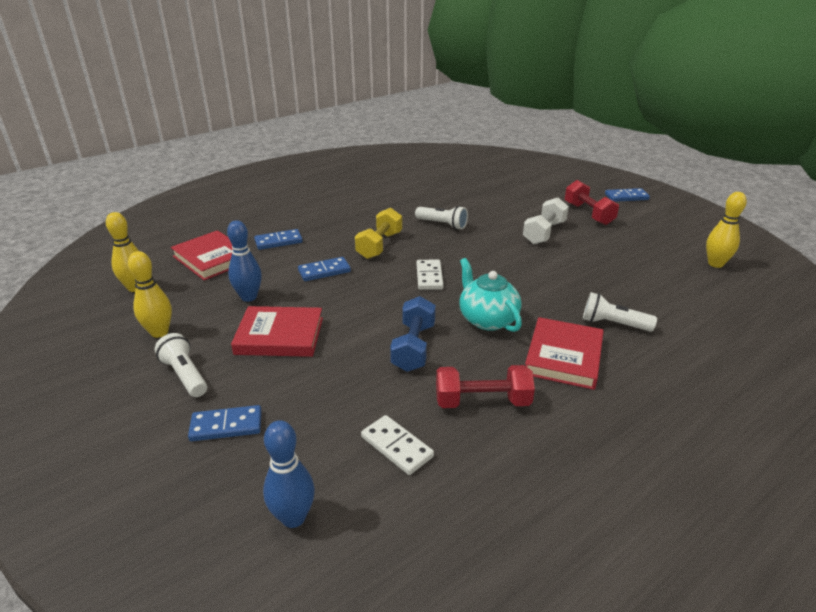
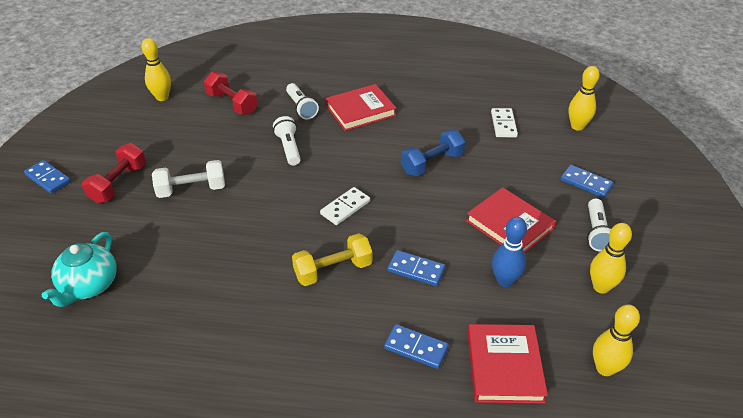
camera: 135 degrees left, 10 degrees up
(293, 517) = (577, 126): blue bowling pin -> yellow bowling pin
(442, 224) = (243, 258): white flashlight -> white flashlight (289, 148)
(482, 402) = (436, 117): red dumbbell -> red dumbbell (232, 104)
(487, 319) = (362, 153): turquoise teapot -> turquoise teapot (89, 286)

